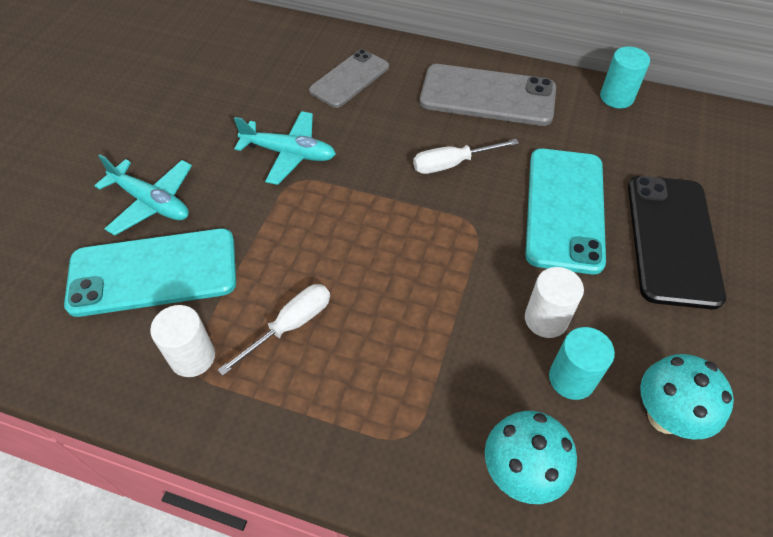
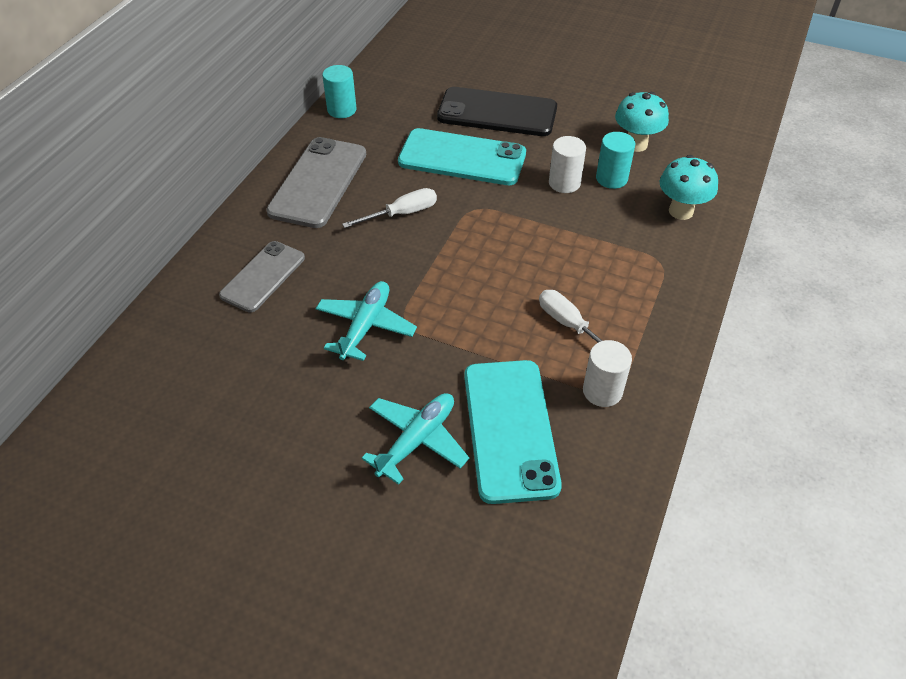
camera: 85 degrees left, 5 degrees down
(349, 79) = (263, 276): grey phone -> grey phone turned 75 degrees clockwise
(452, 164) = (401, 214): white screwdriver -> white screwdriver turned 105 degrees counterclockwise

